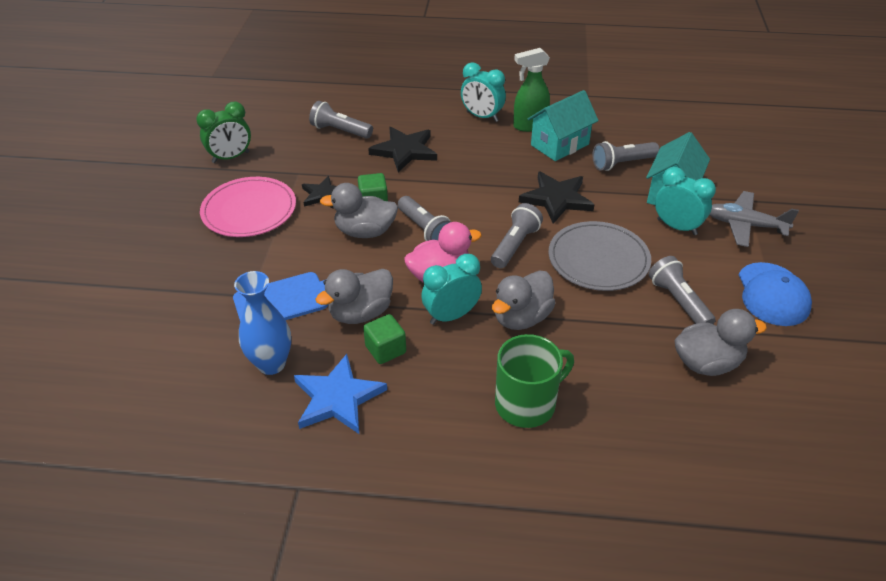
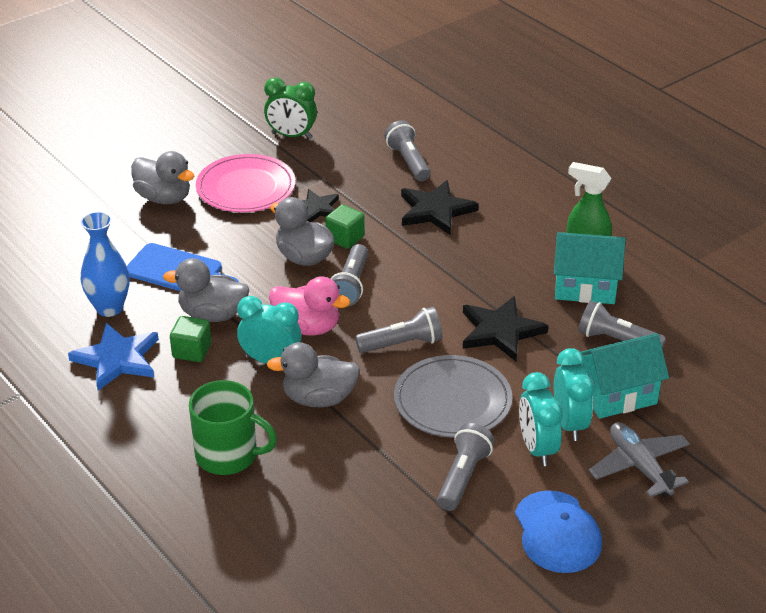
camera: 45 degrees right, 5 degrees down
(482, 117) = (554, 220): turquoise clock -> turquoise clock (537, 449)
(707, 363) = (405, 533): grey duck -> grey duck (164, 198)
(772, 294) = (557, 532): blue cap -> blue cap turned 60 degrees counterclockwise

